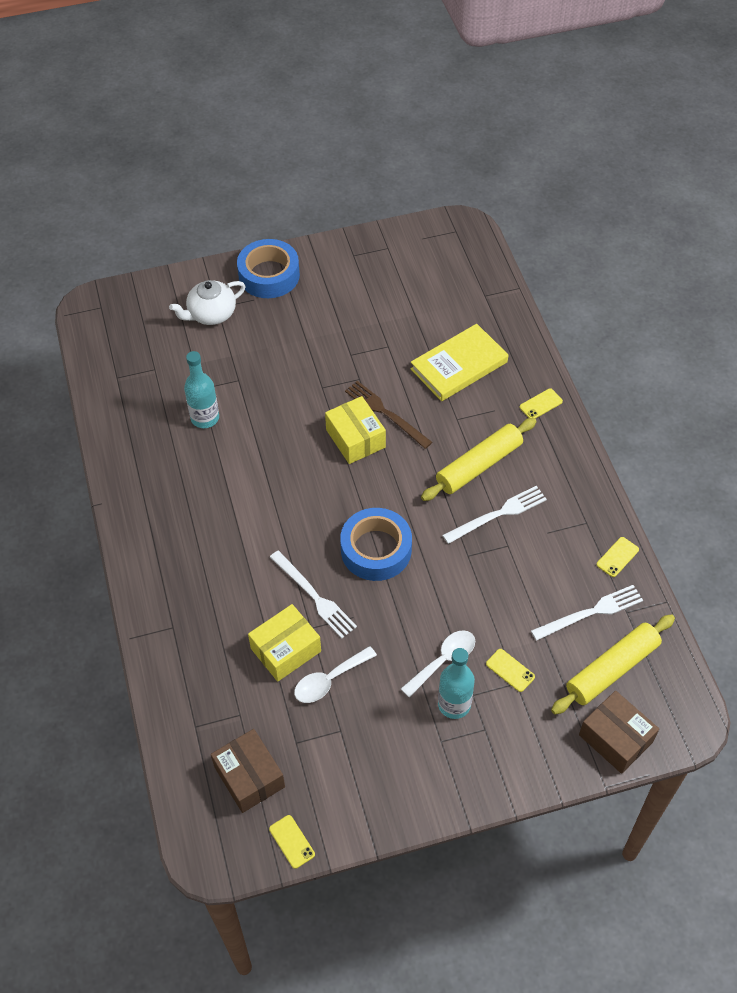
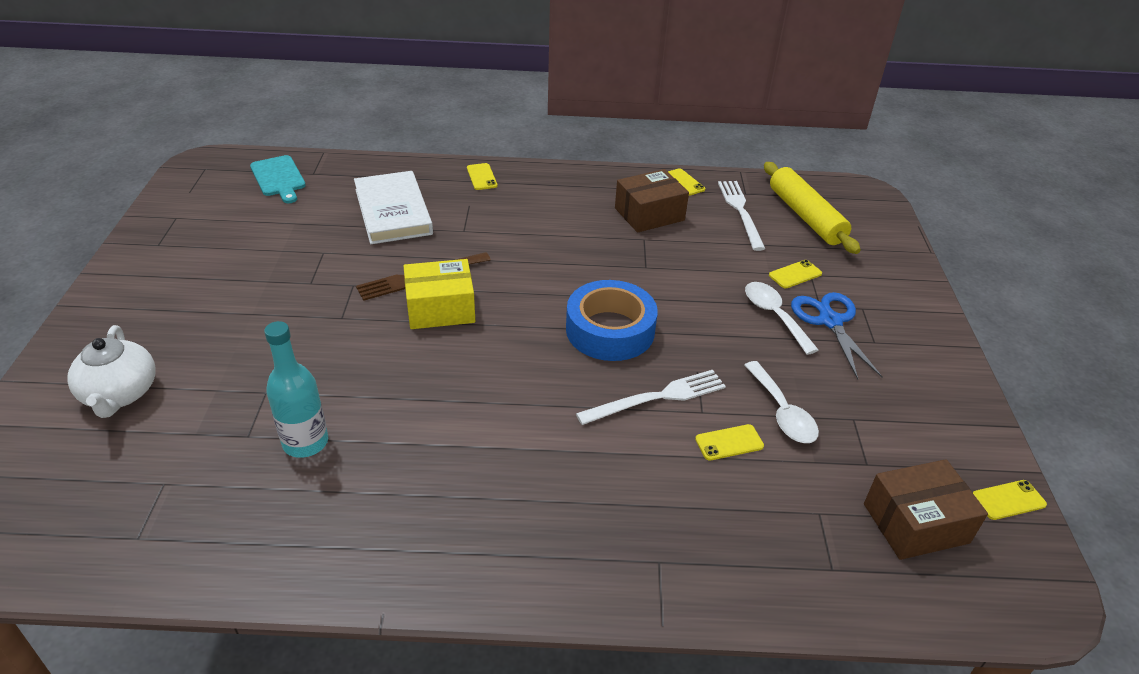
camera: 75 degrees left, 15 degrees down
(269, 275) = (111, 321): blue tape -> none
(286, 650) = (729, 443): yellow box -> yellow phone
(454, 704) = (830, 321): turquoise bottle -> blue scissors
(459, 365) = (393, 211): yellow book -> white book
(467, 278) = (278, 178): none -> turquoise cutting board
(479, 465) = (534, 231): yellow rolling pin -> none
(498, 514) = (603, 235): white fork -> none
(615, 738) = (880, 233): brown box -> brown box (649, 214)

